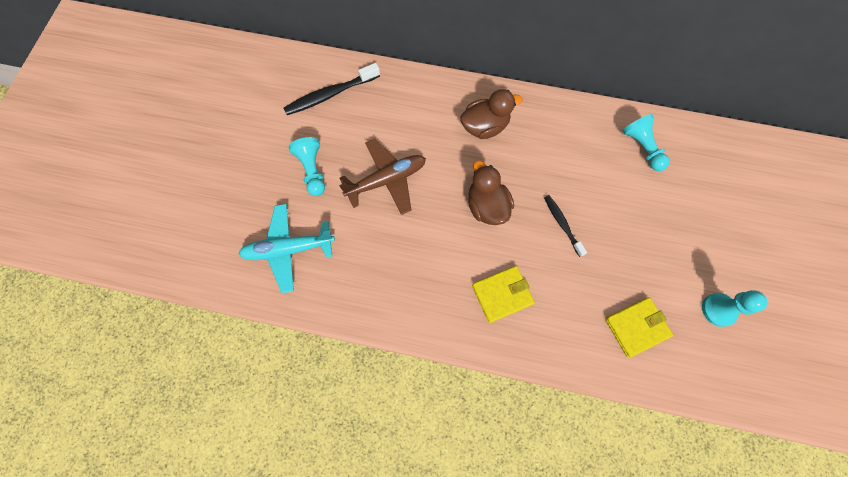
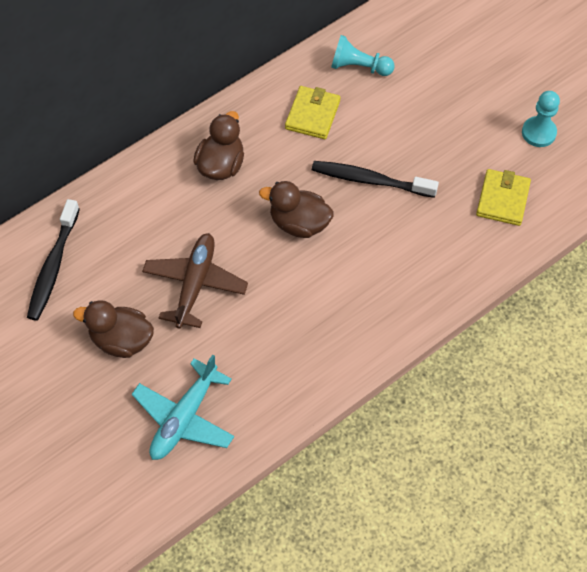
camera: 50 degrees left, 10 degrees down
(312, 170) = (121, 340): turquoise pawn -> brown duck
(502, 294) = (389, 274): yellow wallet -> yellow wallet (312, 115)
(562, 224) = (370, 180): black toothbrush -> black toothbrush, size x1.62

